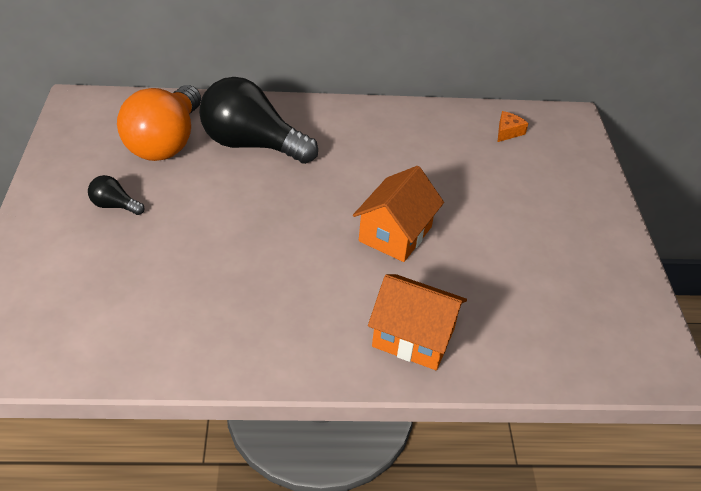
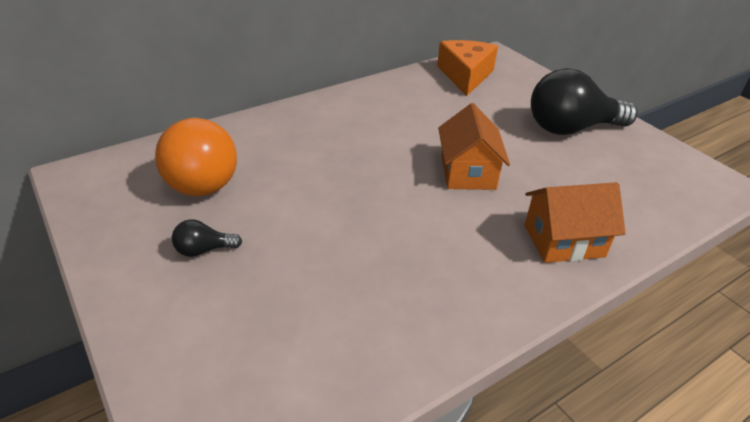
camera: 30 degrees left, 5 degrees down
(251, 145) = (283, 151): black light bulb -> black light bulb (571, 128)
(508, 132) = (465, 75): orange cheese -> orange cheese, size x2.26

